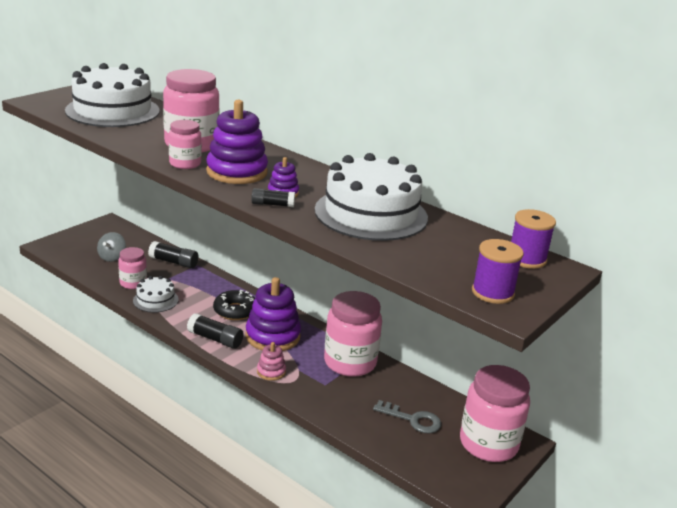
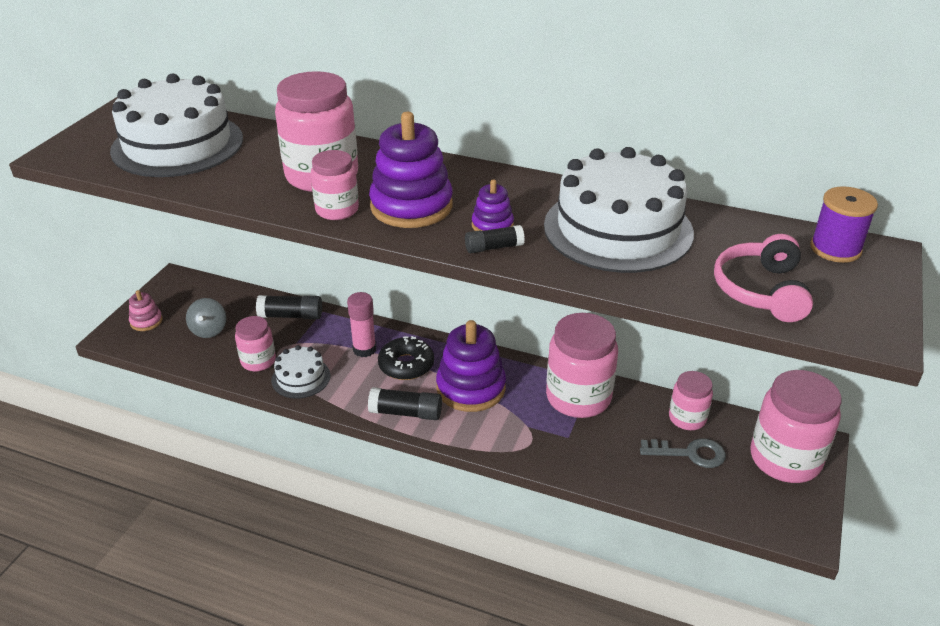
camera: 15 degrees left, 10 degrees up
(211, 294) = (364, 349): none -> pink glue stick
(271, 372) = (497, 439): pink stacking toy -> pink stacking toy (146, 321)
(427, 397) = (687, 418): none -> pink jar
(444, 268) = (761, 290): none -> pink headphones
(492, 292) = (840, 312): purple spool -> none

